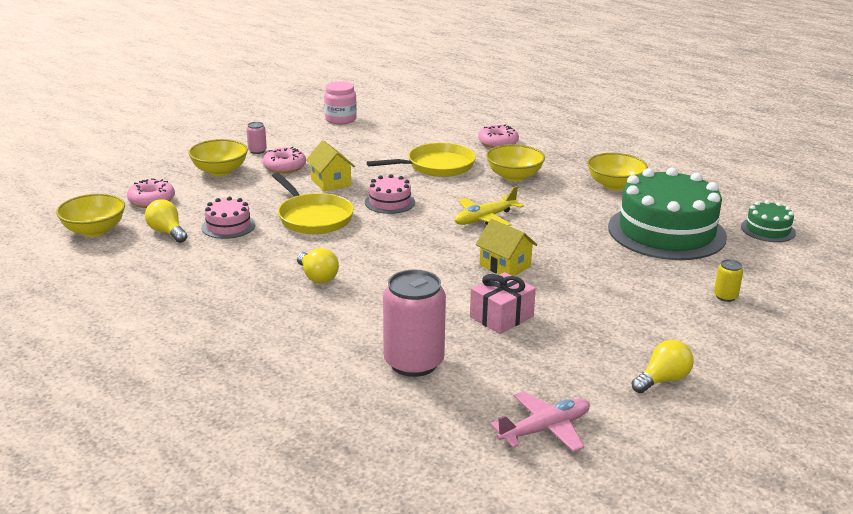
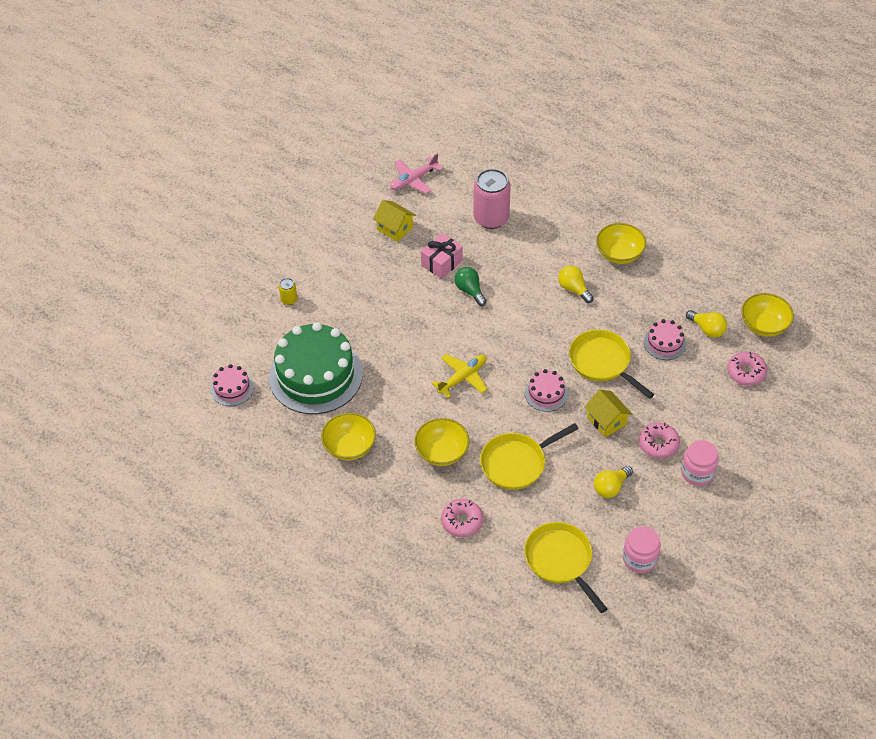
camera: 175 degrees right, 25 degrees up
(220, 171) = (714, 429): yellow bowl -> yellow bowl (619, 254)
(257, 151) = (697, 472): pink can -> pink jar
(411, 122) = (560, 561): none -> yellow pan
(464, 286) = (470, 291): none -> green light bulb
(505, 266) = (442, 316): yellow house -> yellow house (395, 228)
(663, 380) = (345, 220): yellow light bulb -> yellow light bulb (611, 487)
(768, 229) = (232, 388): green cake -> pink cake

